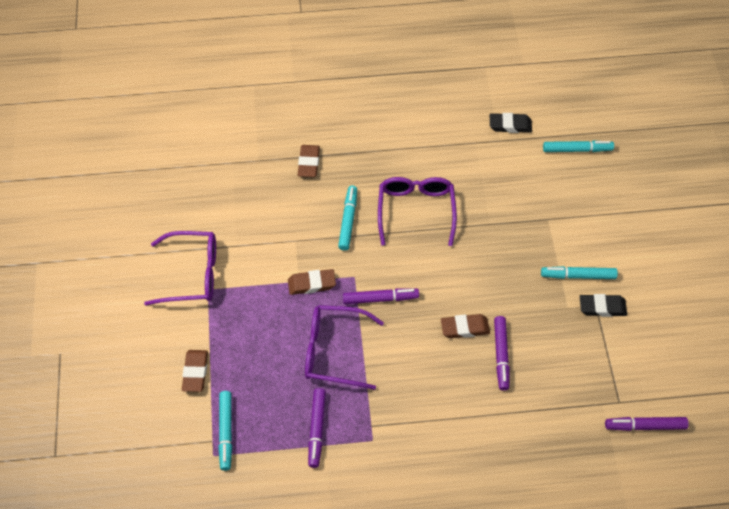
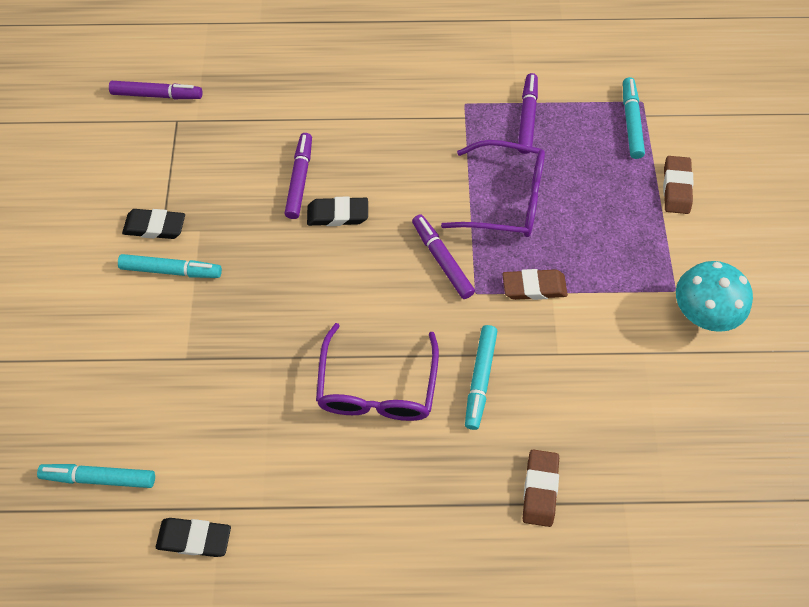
camera: 175 degrees left, 5 degrees up
(192, 274) = (701, 314): purple glasses -> turquoise mushroom
(380, 299) = (442, 260): purple marker -> purple marker turned 60 degrees clockwise
(465, 328) = (338, 214): brown eraser -> black eraser

